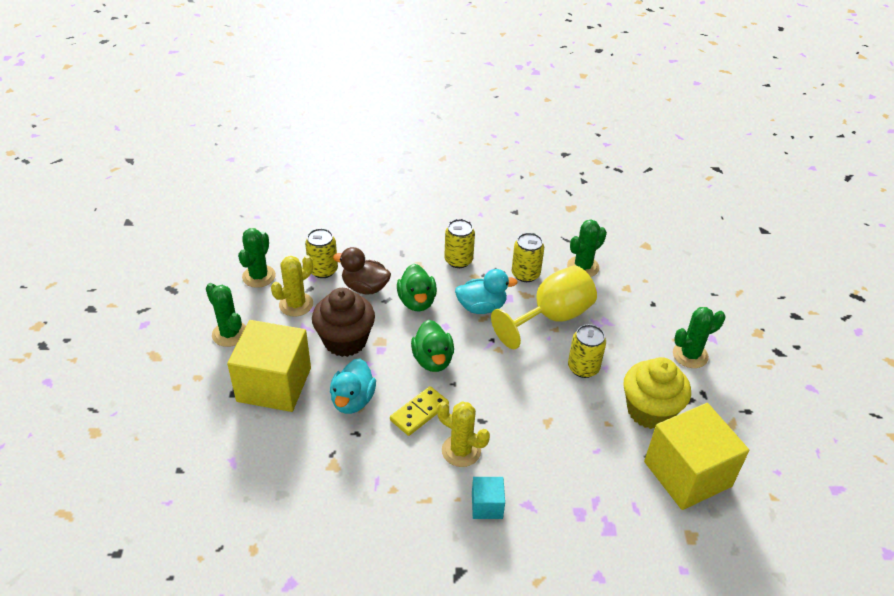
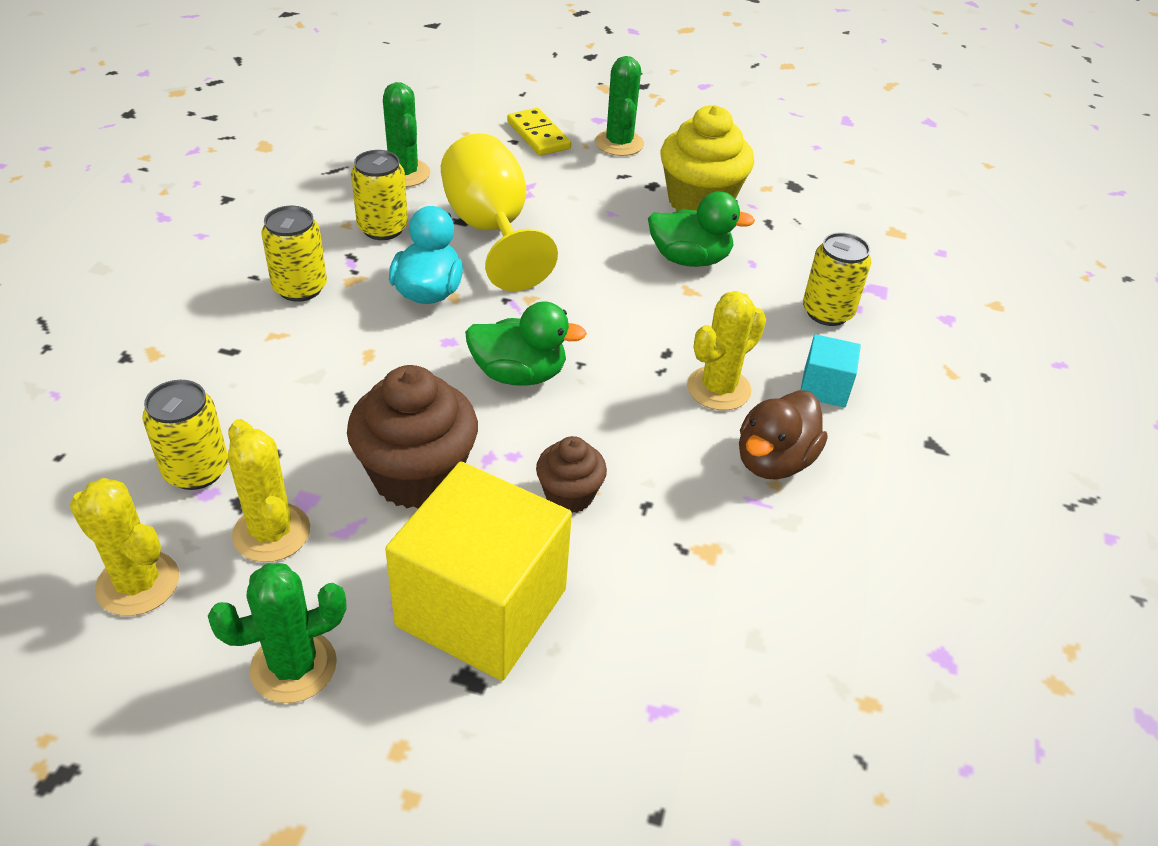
camera: 75 degrees left, 0 degrees up
(259, 276) = (138, 583): green cactus -> yellow cactus
(353, 400) = (569, 495): turquoise duck -> brown cupcake
(365, 287) = (289, 419): brown duck -> brown duck (774, 461)
(417, 301) = (370, 360): green duck -> green duck (689, 259)
(419, 412) = (627, 416): yellow domino -> yellow domino (538, 135)
(583, 368) = (603, 231): yellow can -> yellow can (827, 312)
(687, 474) = (806, 206): yellow cube -> none

